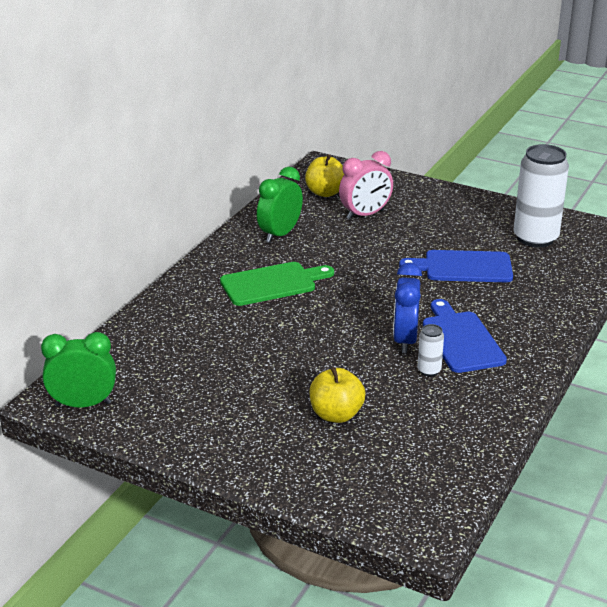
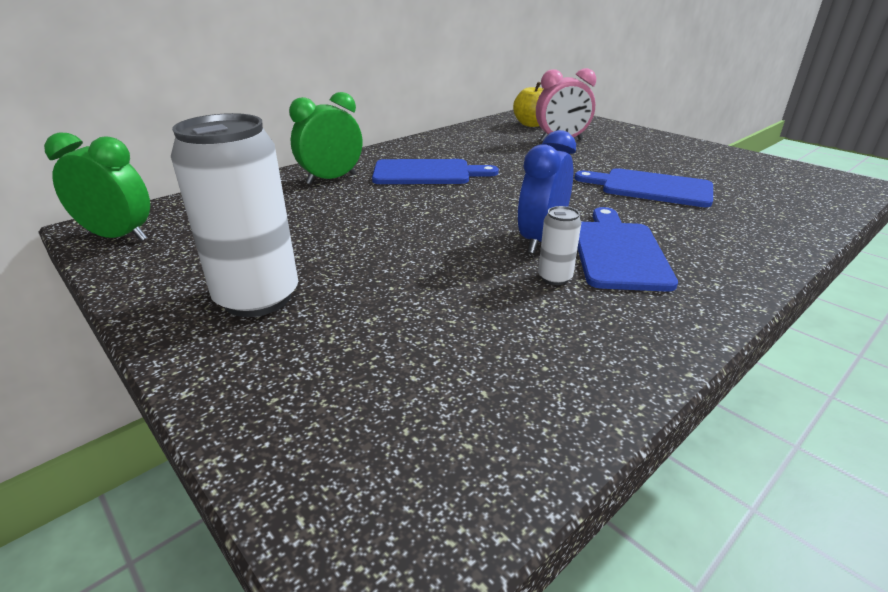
camera: 20 degrees right, 0 degrees up
(272, 283) = (427, 173): green cutting board -> blue cutting board
(280, 234) = (466, 143): green clock -> green clock (331, 179)
(336, 414) = (387, 305): yellow apple -> none
(535, 238) = (750, 176): white can -> white can (257, 298)

